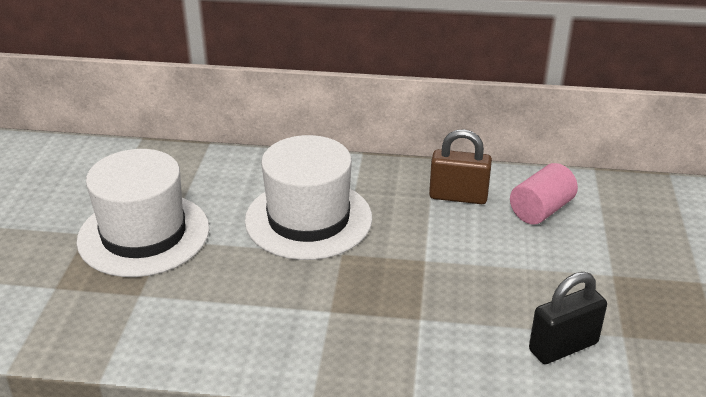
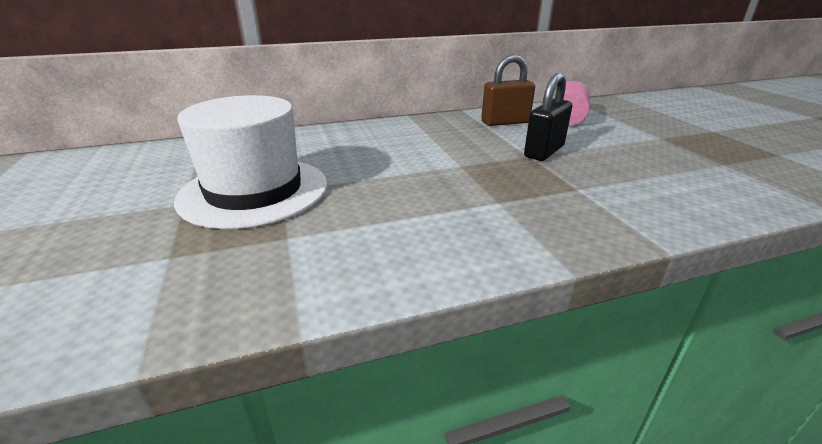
camera: 25 degrees left, 5 degrees down
(308, 219) = (407, 152): white hat -> none
(563, 347) = (701, 179): black padlock -> black padlock (544, 152)

